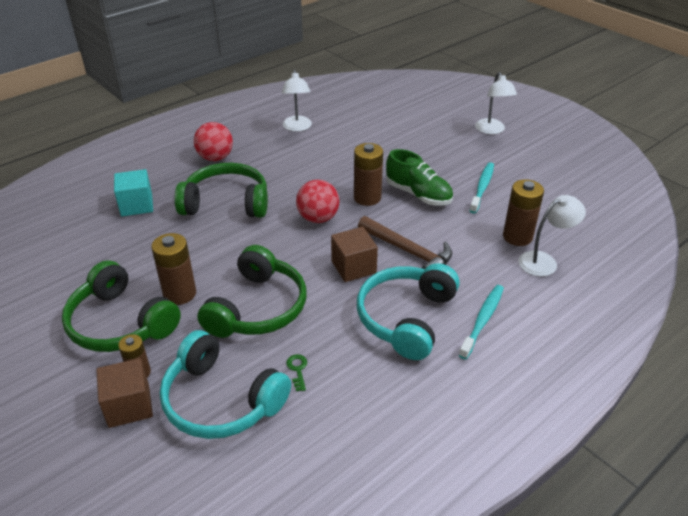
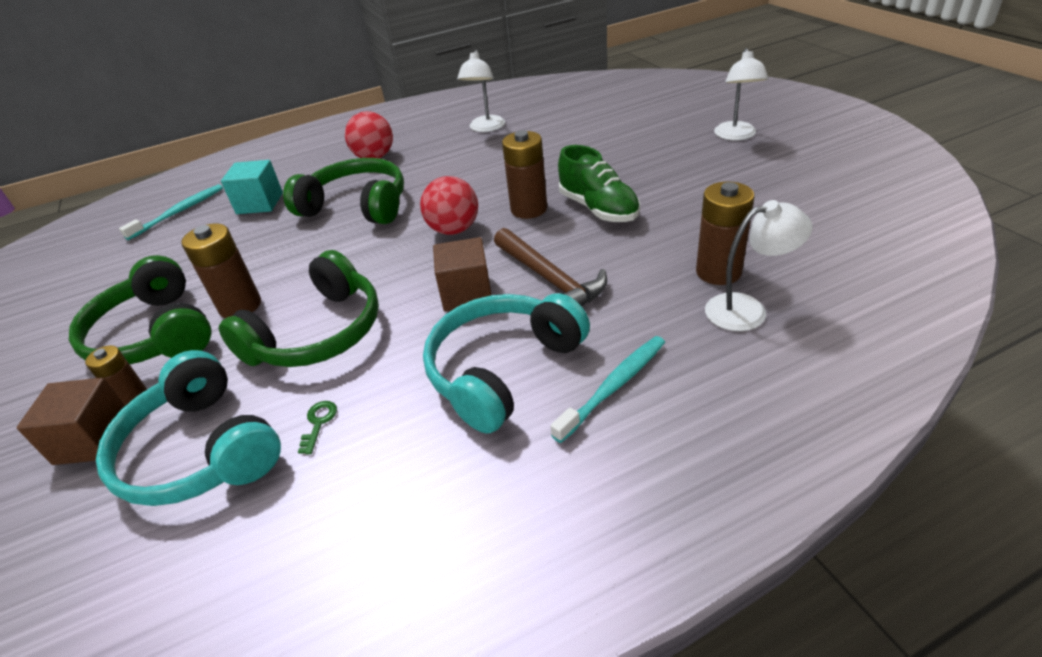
camera: 20 degrees right, 0 degrees up
(482, 187) = (692, 204): turquoise toothbrush -> turquoise toothbrush (179, 212)

